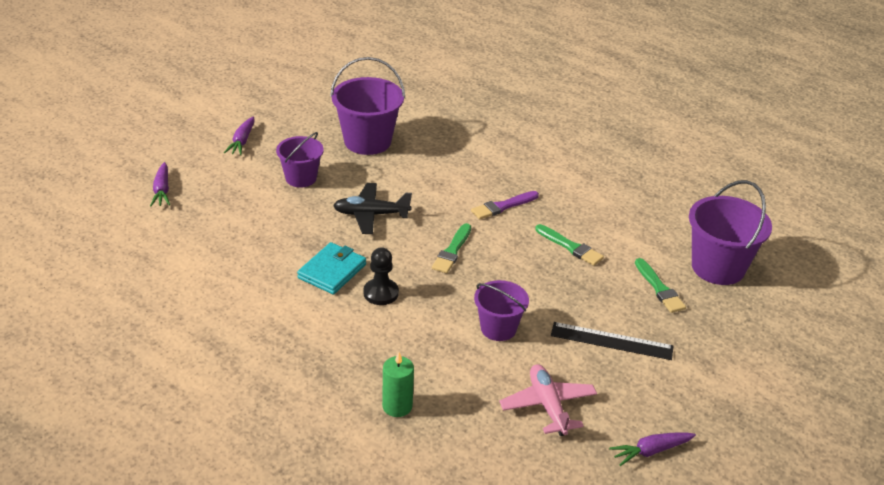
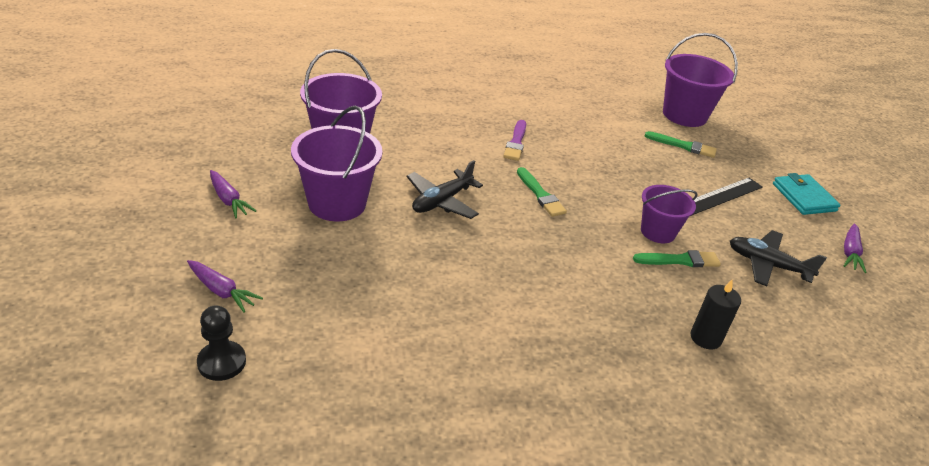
camera: 50 degrees left, 0 degrees up
(301, 178) = (337, 203): purple bucket -> purple bucket, size x1.60
(332, 271) = (491, 266): turquoise wallet -> turquoise wallet (804, 197)
(381, 293) = (551, 259): black pawn -> black pawn (221, 362)
(397, 406) = (705, 338): green candle -> black candle
(548, 406) = (767, 265): pink plane -> black plane
(570, 247) = (598, 147): green brush -> green brush (680, 260)

